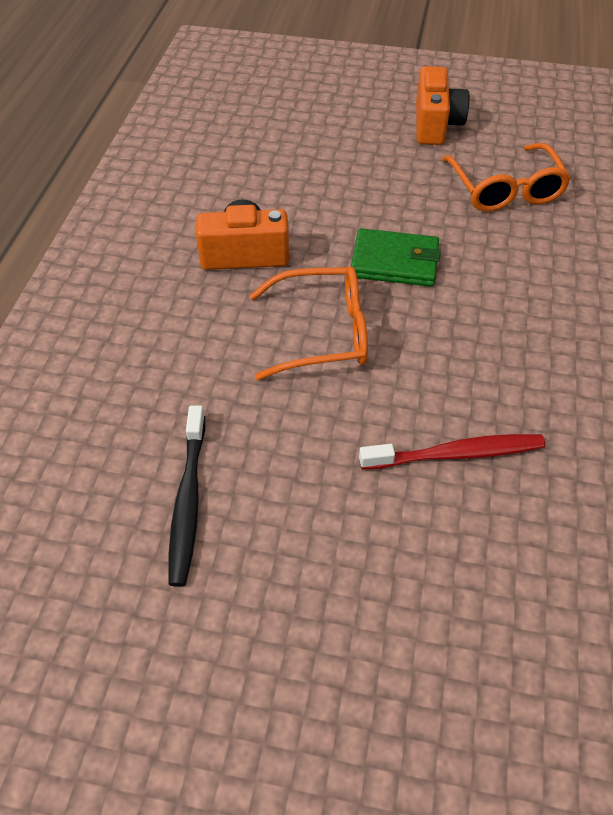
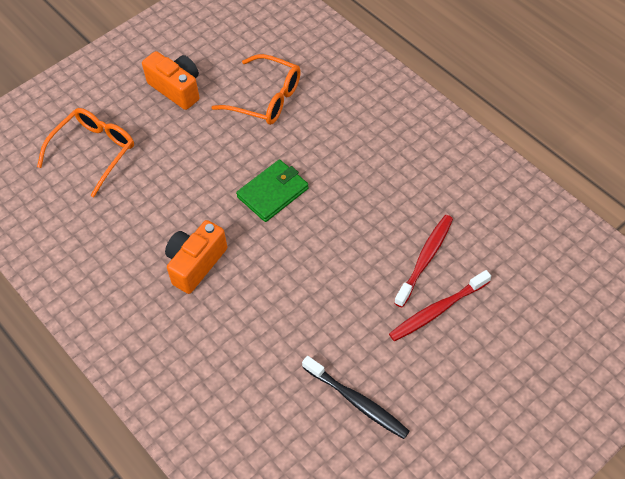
camera: 50 degrees left, 5 degrees up
(323, 333) = (295, 264): orange glasses -> orange glasses (94, 151)
(394, 512) = (437, 310): none -> red toothbrush

